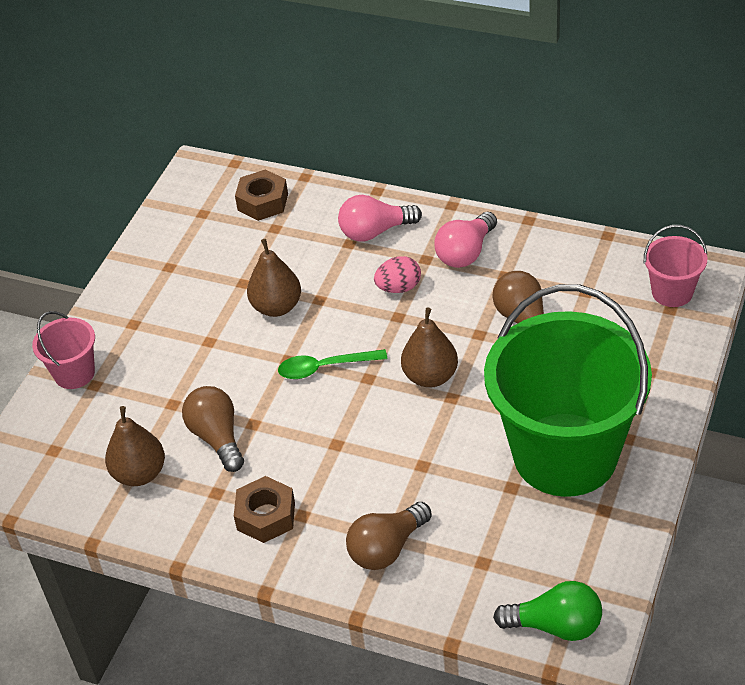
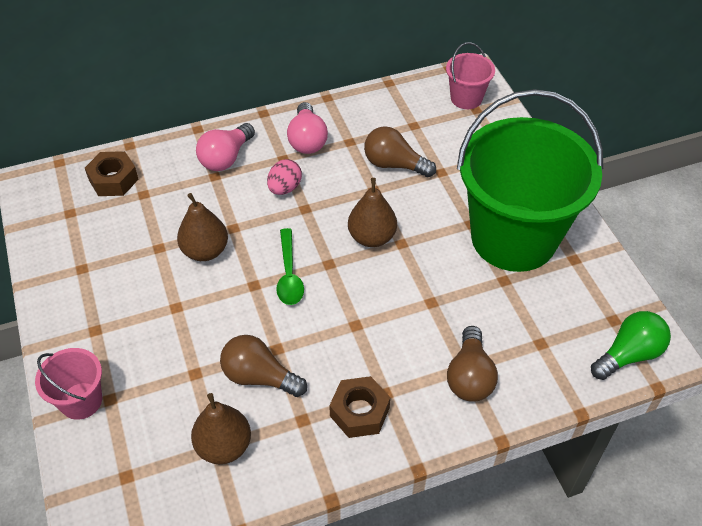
camera: 45 degrees left, 5 degrees up
(324, 368) = (289, 275): green spoon -> green spoon turned 45 degrees counterclockwise

